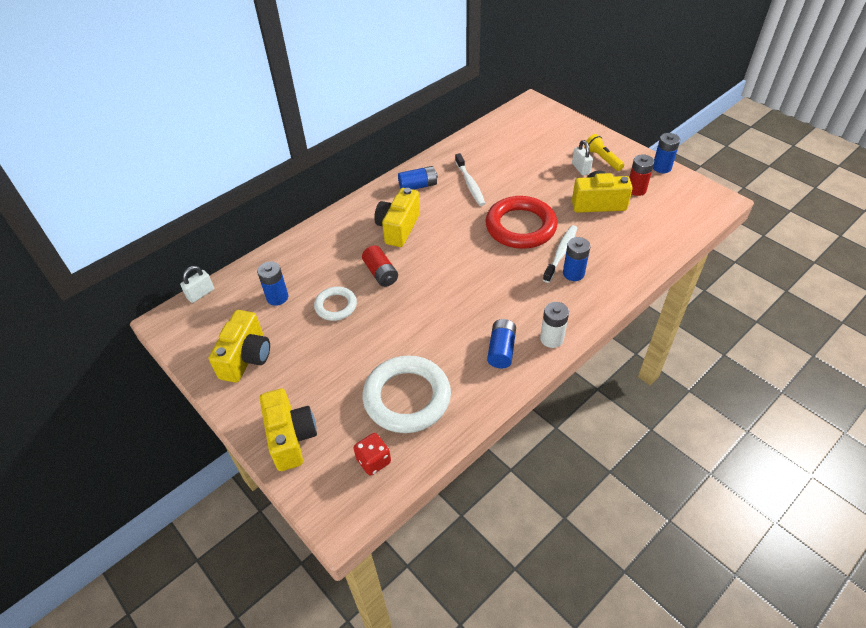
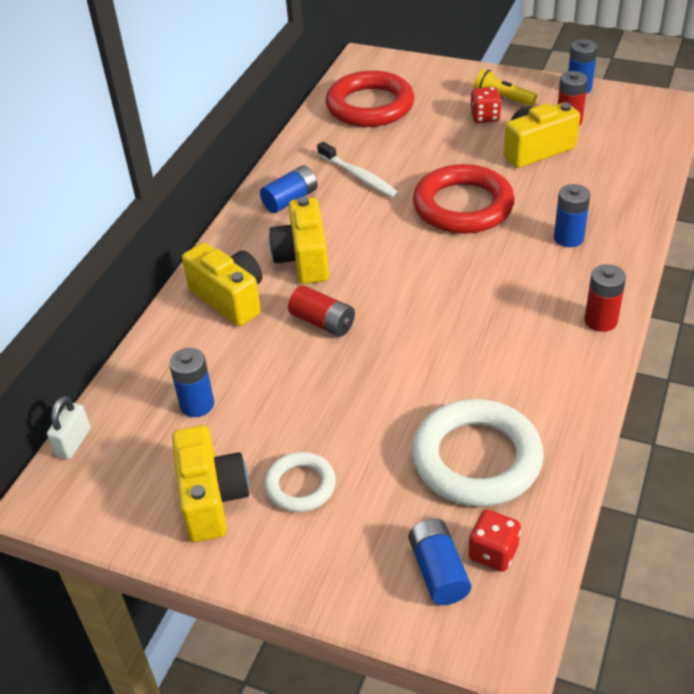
camera: 25 degrees left, 5 degrees down
(291, 438) = (358, 573): yellow camera -> yellow camera (230, 298)
(336, 306) = (291, 384): white ring -> white ring (300, 485)
(501, 350) = (550, 356): blue battery -> blue battery (438, 571)
(511, 137) = (370, 106): none -> red ring
(551, 339) = (600, 321): white battery -> red battery
(560, 253) = (536, 220): white toothbrush -> none
(580, 168) = (485, 117): white padlock -> red dice

